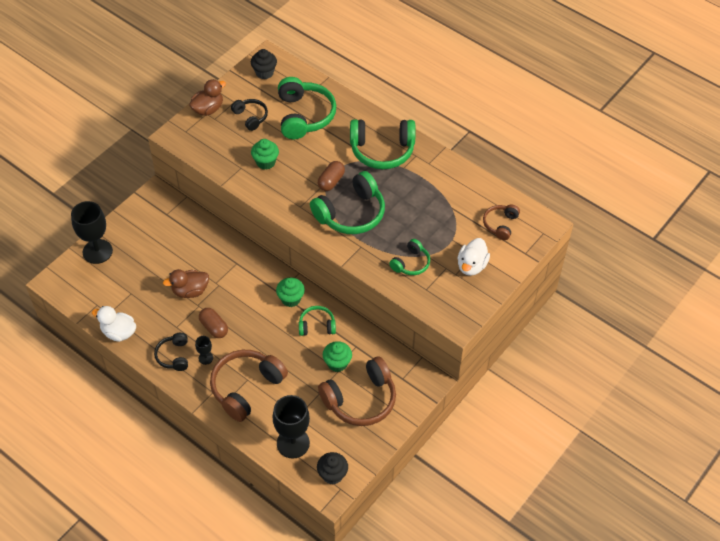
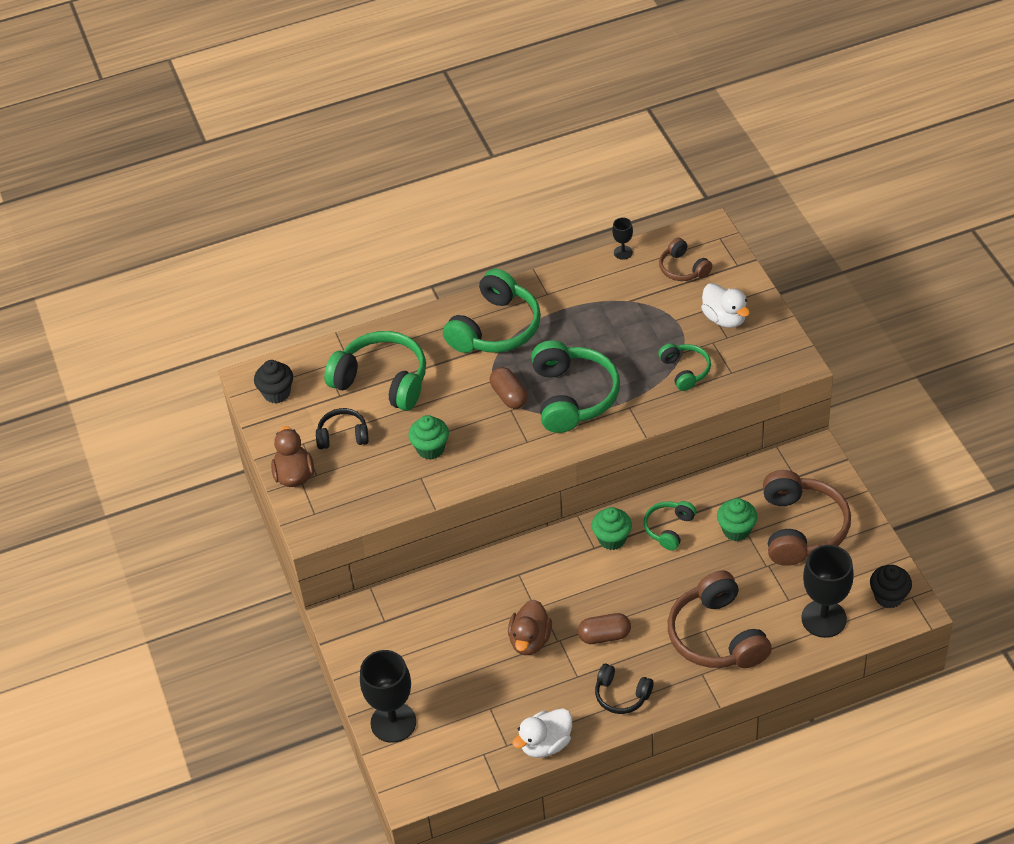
camera: 55 degrees left, 5 degrees down
(205, 358) = (646, 662): black goblet -> black goblet (623, 252)

